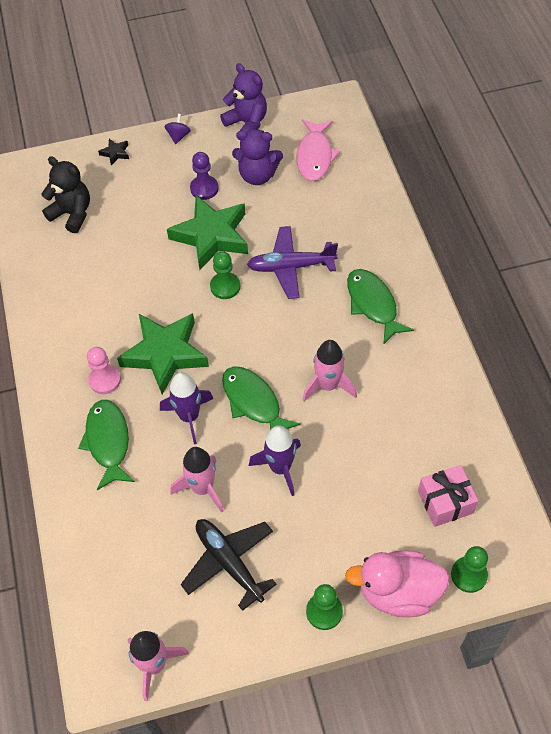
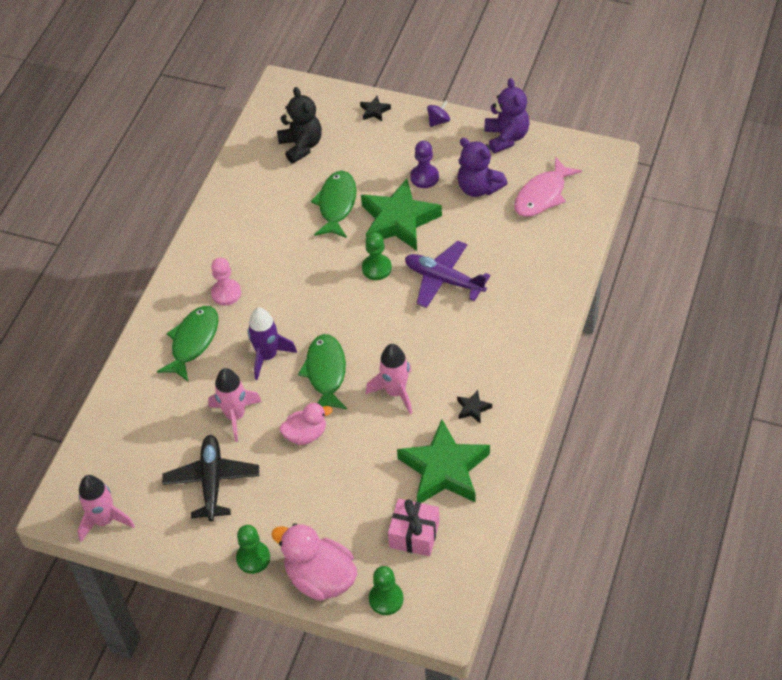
camera: 35 degrees right, 5 degrees down
(165, 354) = (287, 297): green star -> green star (444, 469)
(280, 468) = (306, 434): purple rocket -> pink duck
(373, 304) = (487, 347): green fish -> green fish (336, 204)
(404, 363) = (473, 408): none -> black star

